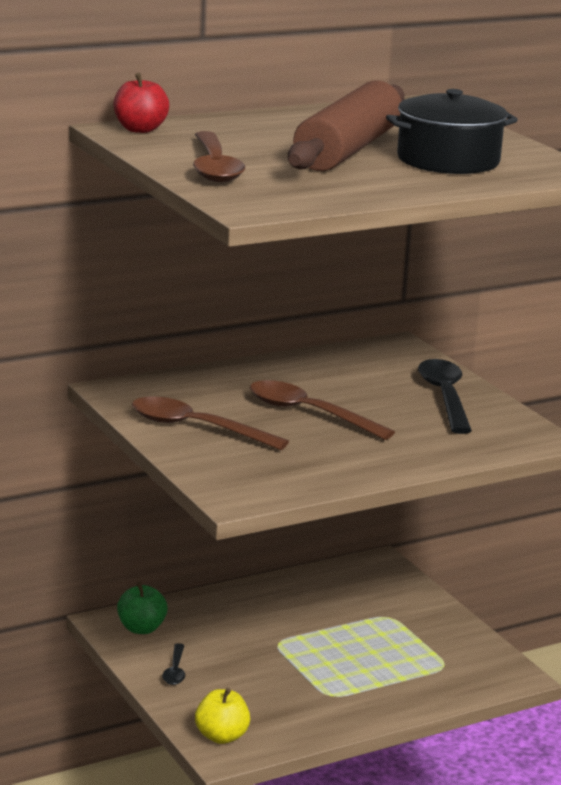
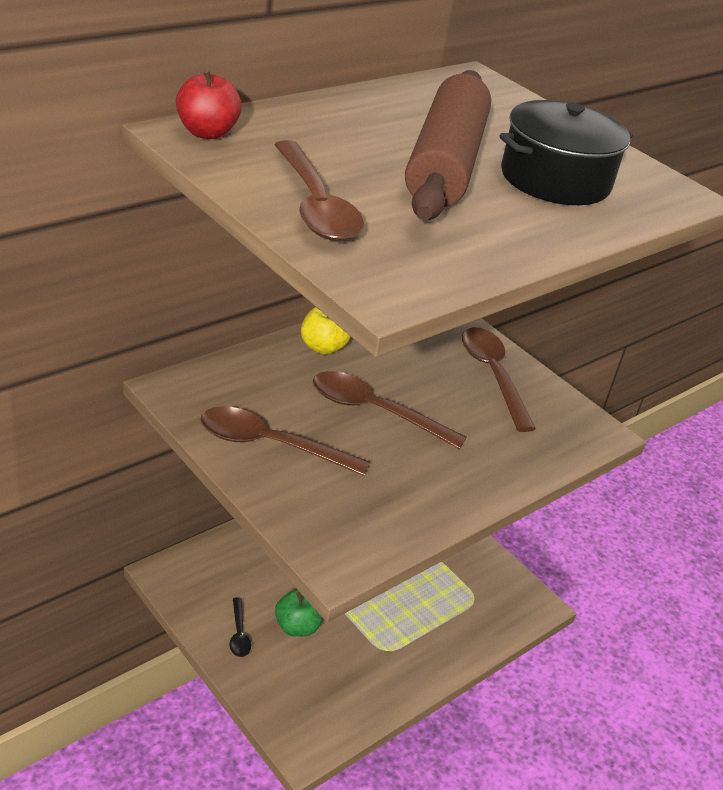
camera: 15 degrees left, 15 degrees up
(141, 628) = (198, 578): green apple -> green apple (297, 626)
(221, 736) = (298, 722): yellow apple -> yellow apple (323, 347)
(445, 397) = (492, 375): black spoon -> brown spoon

